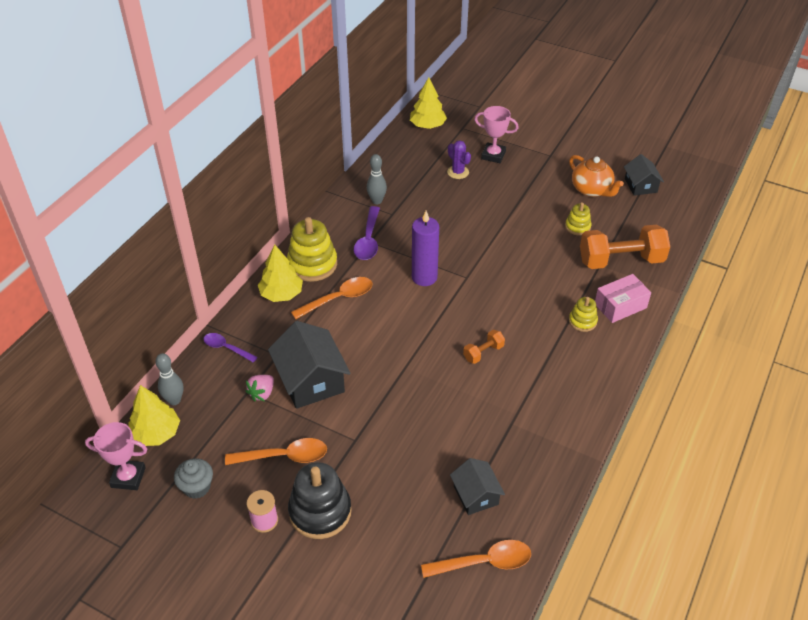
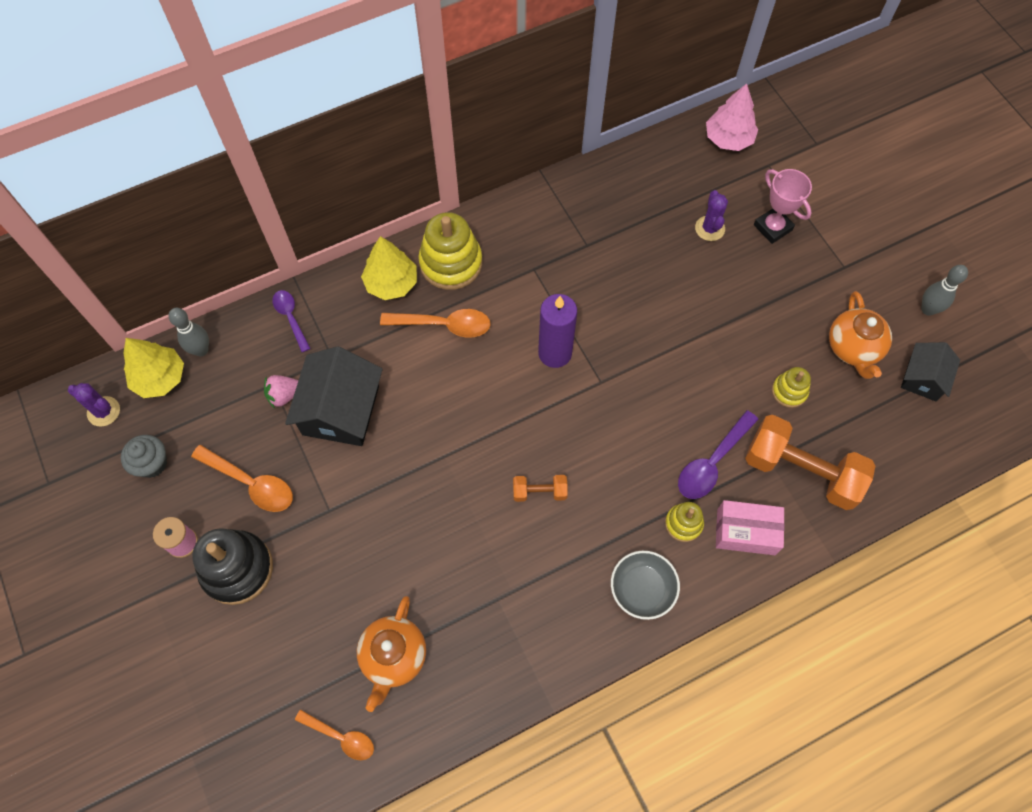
camera: 35 degrees right, 20 degrees up
(128, 477) = (103, 411): pink trophy -> purple cactus
(368, 240) = (533, 266): purple spoon -> purple spoon (712, 462)
(377, 201) = (584, 217): grey bowling pin -> grey bowling pin (928, 309)
(427, 126) = (728, 139): yellow tree -> pink tree
(476, 495) = (393, 657): black house -> orange teapot
(484, 562) = (341, 737): orange spoon -> orange spoon, size x0.66
(591, 367) = (642, 589): none -> grey bowl

